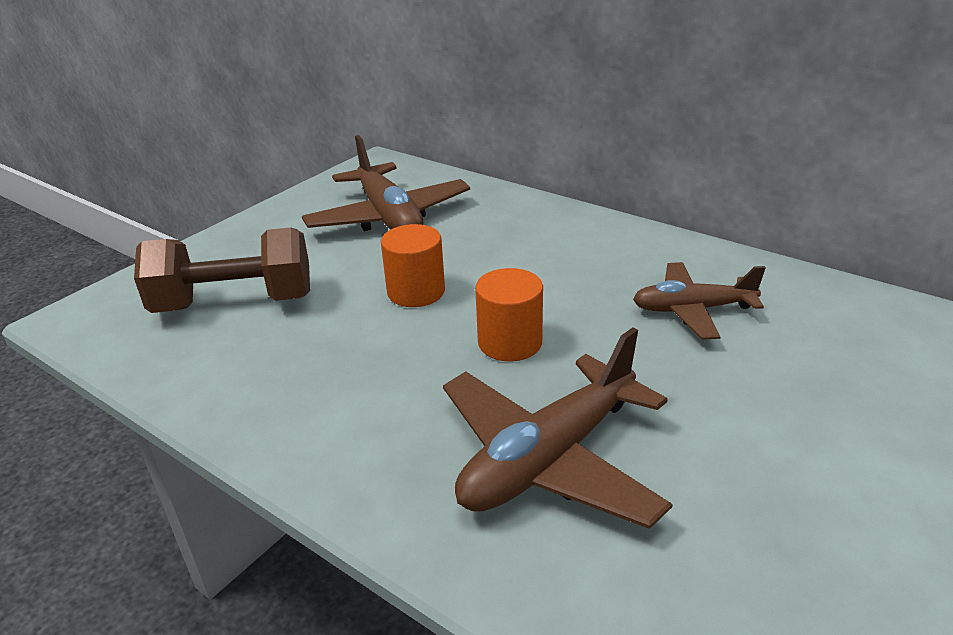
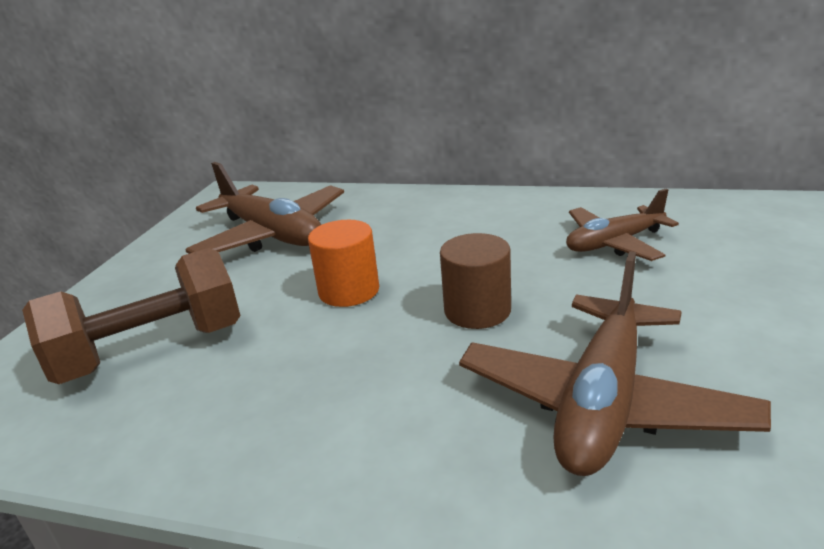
camera: 20 degrees left, 5 degrees down
(510, 342) = (477, 310): orange cylinder -> brown cylinder

